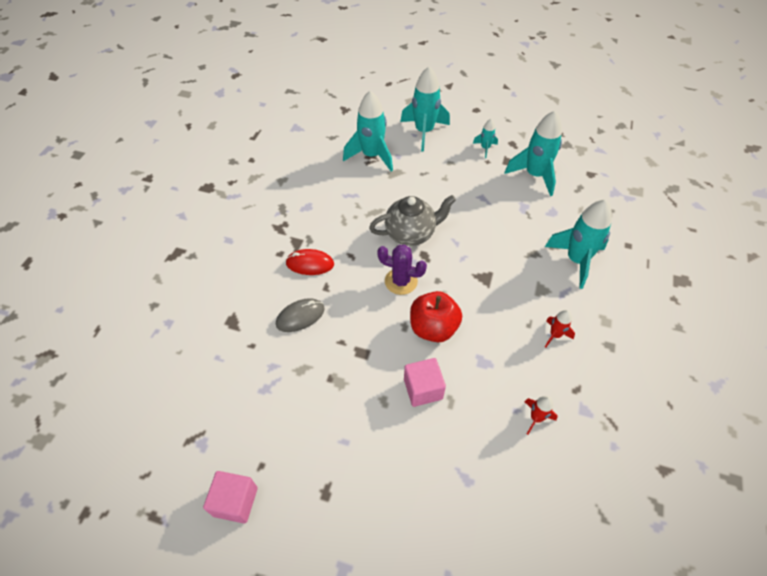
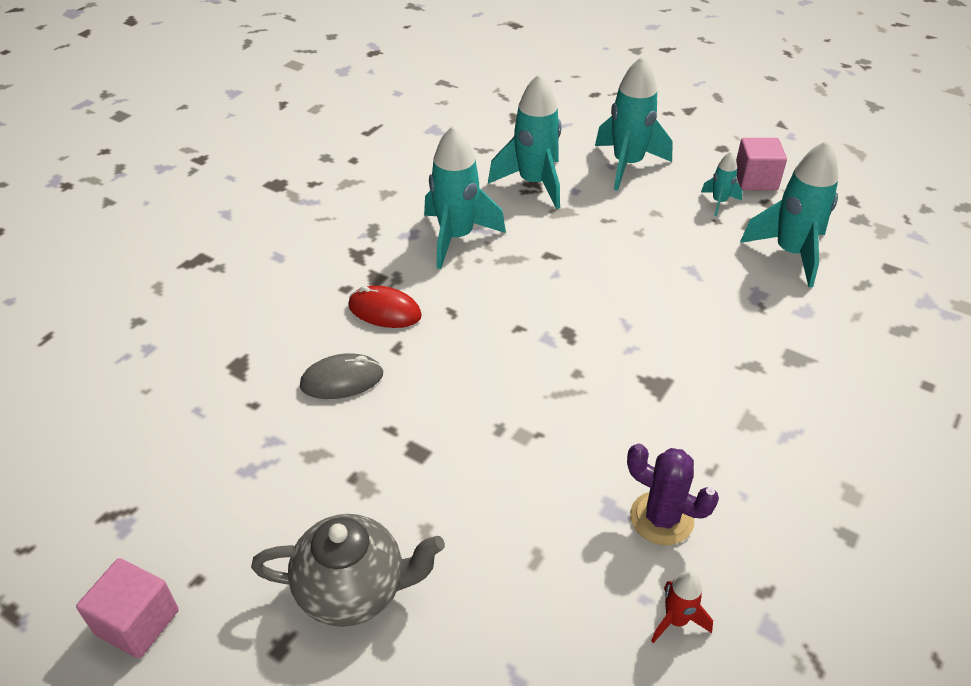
camera: 15 degrees right, 10 degrees down
(401, 281) = (517, 363): purple cactus -> purple cactus (661, 518)
(411, 233) = (557, 299): grey teapot -> grey teapot (353, 590)
(423, 389) = (496, 528): pink cube -> pink cube (755, 179)
(433, 328) = (545, 441): red apple -> none
(555, 335) = (752, 496): red rocket -> none
(576, 260) = (825, 390): turquoise rocket -> turquoise rocket (456, 237)

